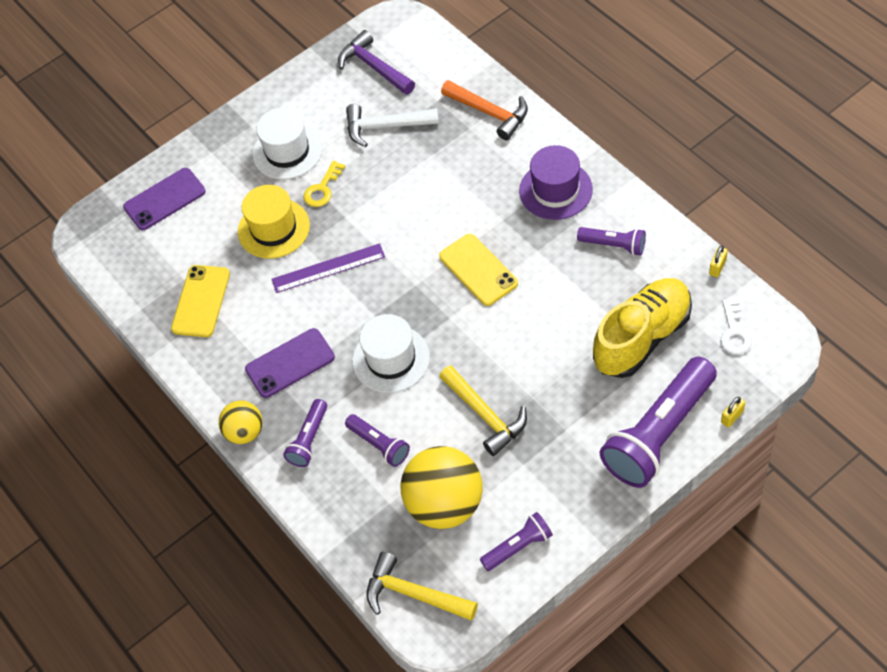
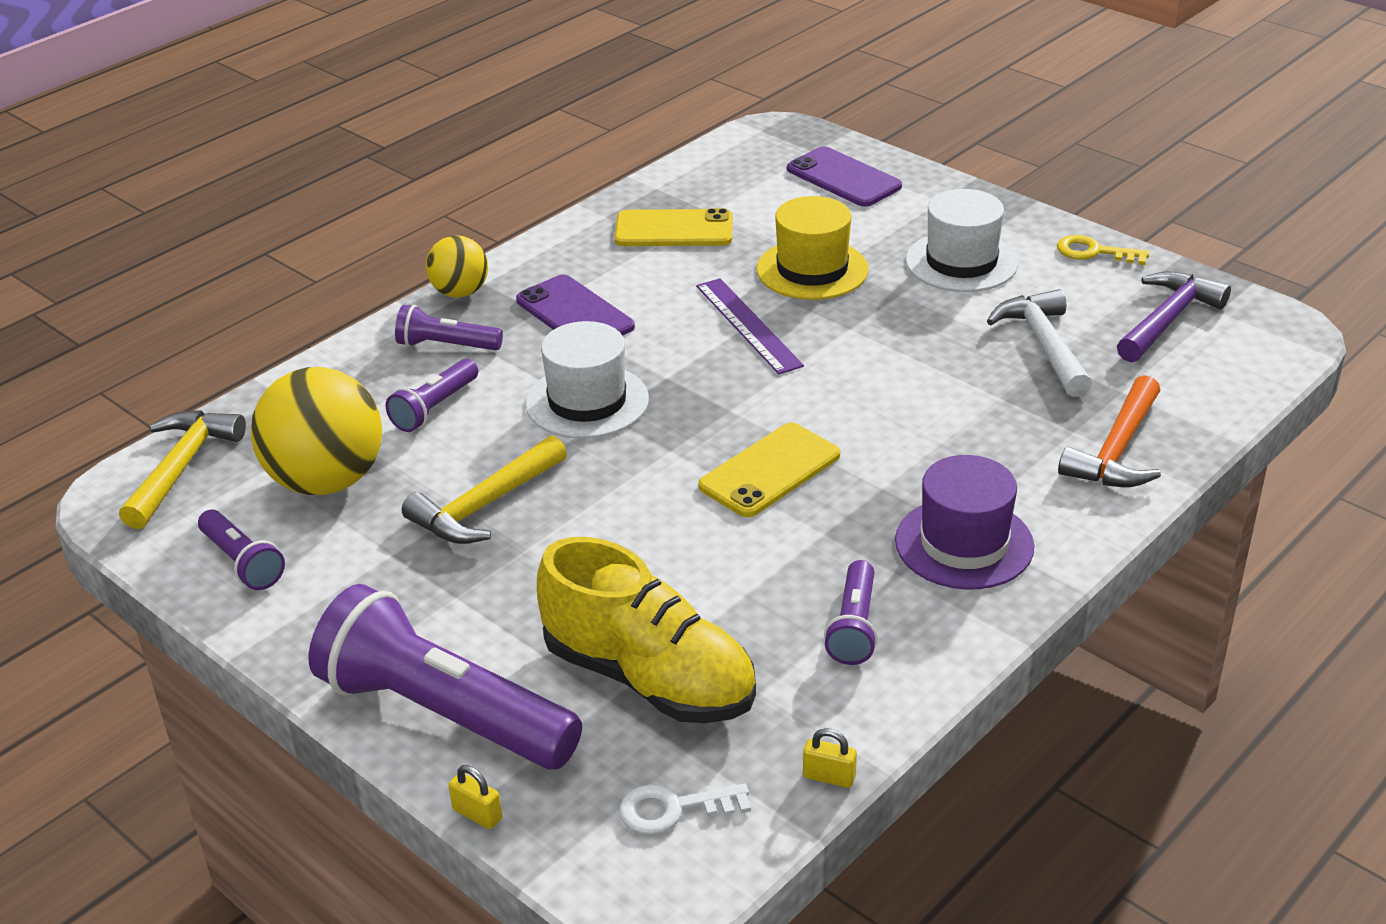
camera: 75 degrees right, 20 degrees down
(322, 189) = (898, 302): yellow key -> yellow key (1094, 252)

